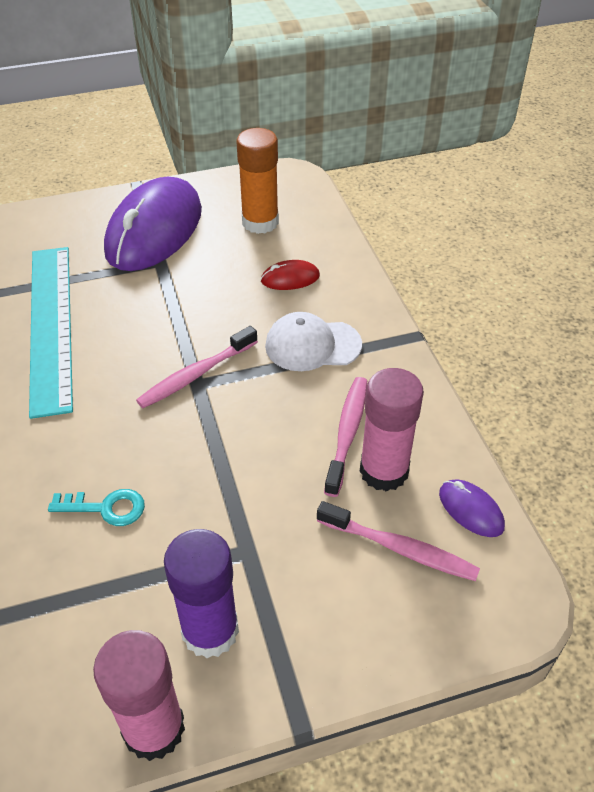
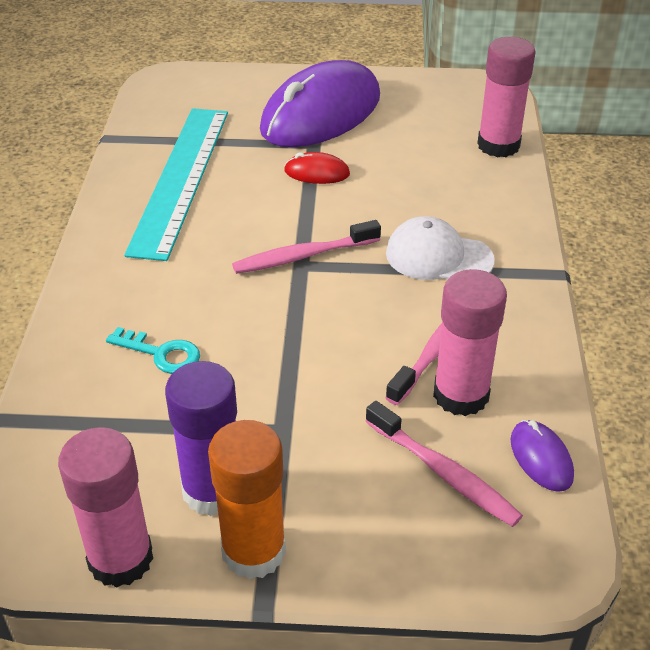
camera: 20 degrees right, 5 degrees down
(260, 222) = (436, 127): orange glue stick -> orange glue stick (253, 551)
(290, 278) = (443, 188): red mouse -> red mouse (317, 173)
(319, 228) = (498, 145): none -> pink glue stick

